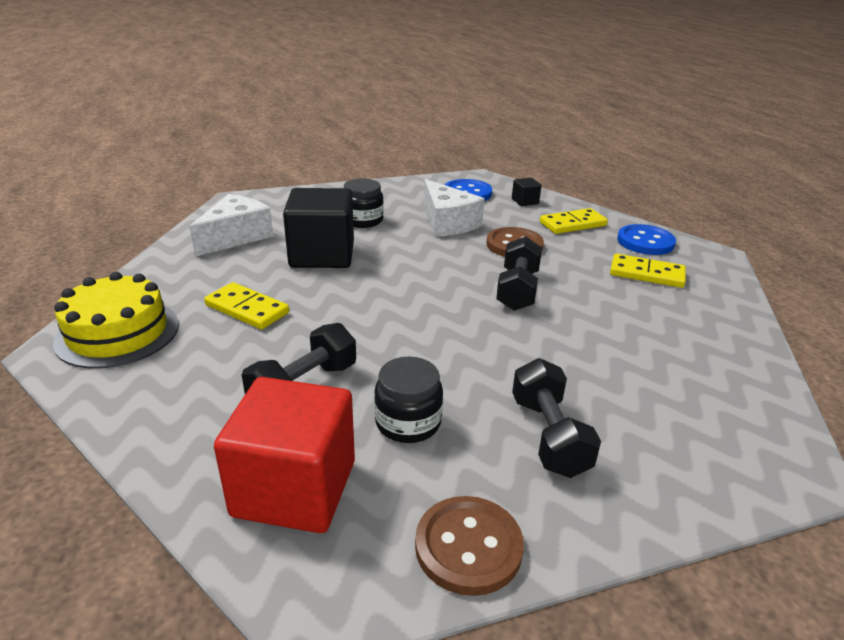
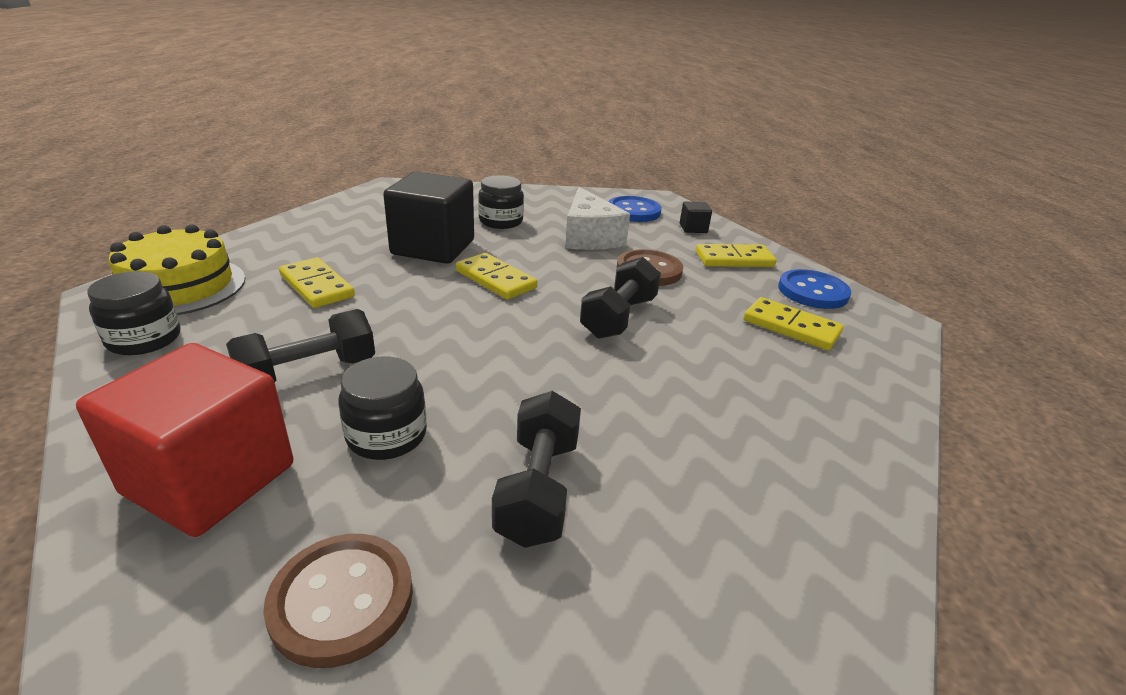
camera: 15 degrees right, 0 degrees up
(129, 387) = (144, 339): none -> black jar
(236, 237) = (363, 218): white cheese -> none
(397, 275) = (496, 279): none -> yellow domino

